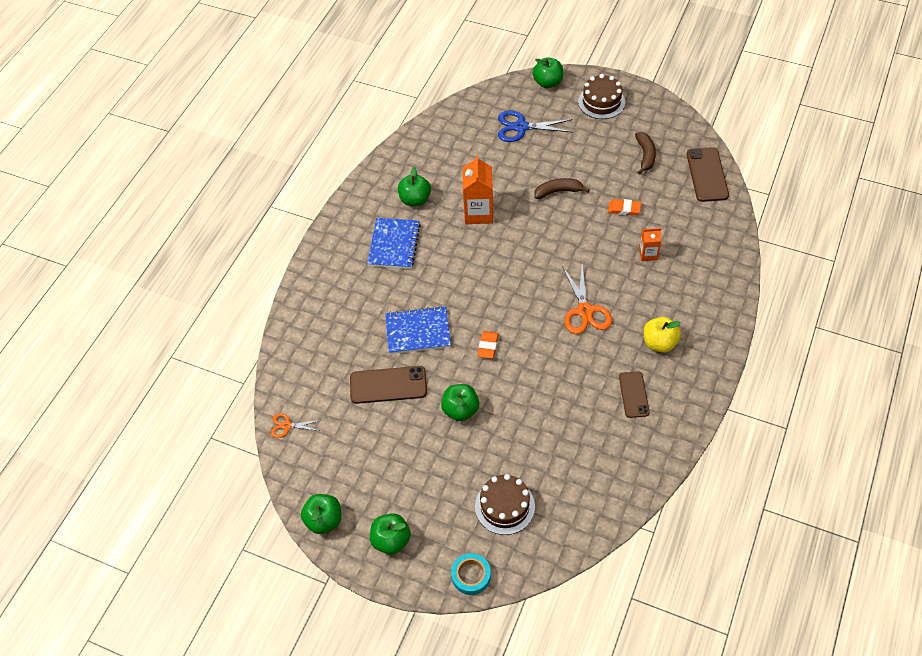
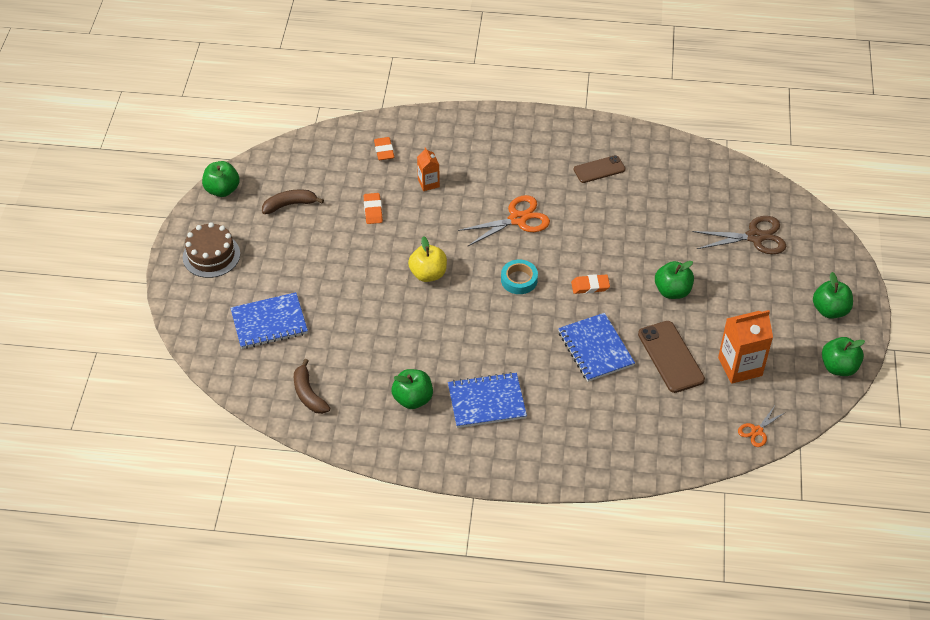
camera: 110 degrees left, 5 degrees down
(287, 426) = (757, 431): orange scissors -> orange scissors turned 60 degrees clockwise
(471, 575) = (830, 246): turquoise tape -> turquoise tape (519, 280)
(479, 213) = (415, 333): orange carton -> orange carton (740, 366)
(505, 506) = (755, 237): brown cake -> brown scissors
(521, 127) = (269, 322): blue scissors -> blue notebook
(548, 83) = (186, 311): green apple -> green apple (222, 190)
(558, 191) = (363, 269): brown banana -> brown banana (308, 394)
(659, 343) = (534, 160): yellow apple -> yellow apple (428, 274)
(698, 229) = (384, 151): none -> orange eraser
(707, 175) = (306, 153): brown phone -> none

